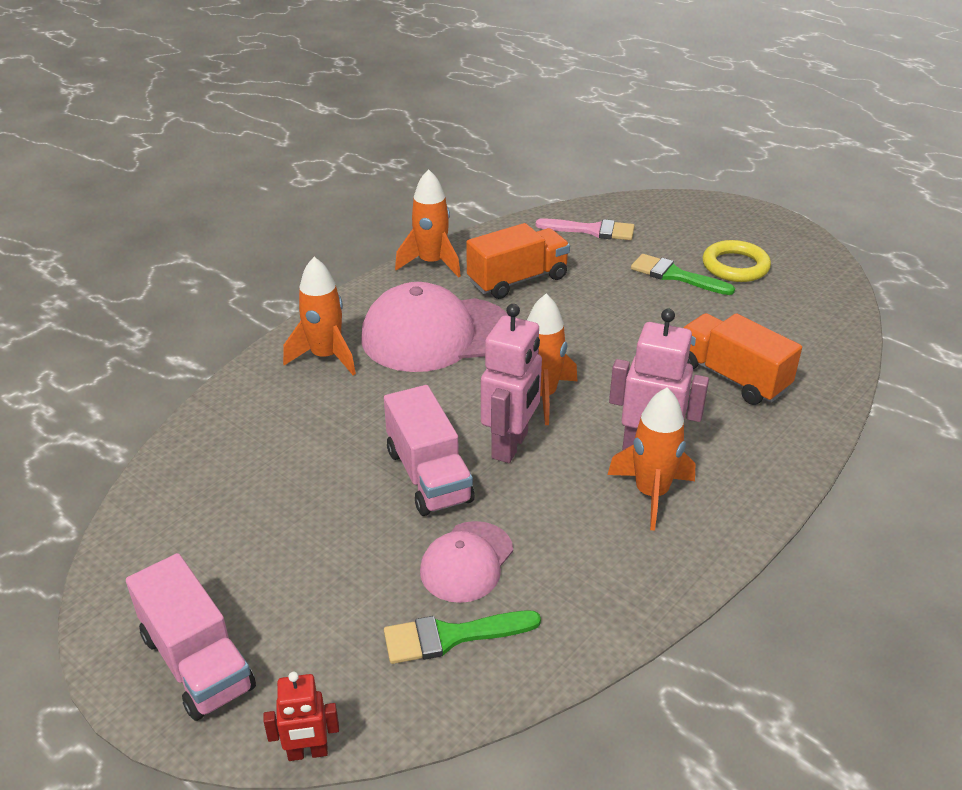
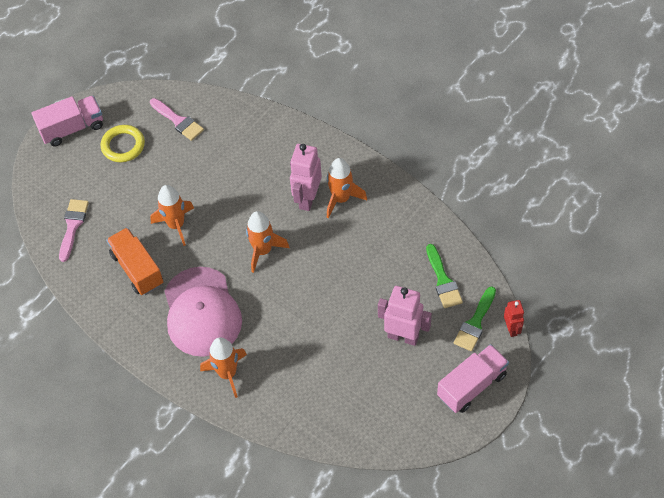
camera: 90 degrees left, 20 degrees up
(428, 475) = (335, 302): pink truck -> pink truck (72, 128)
(431, 263) = (114, 324): orange rocket -> orange rocket (176, 225)
(467, 562) = (396, 278): pink cap -> none
(510, 445) = (308, 264): pink robot -> pink robot (403, 336)
(675, 275) = (134, 179): green brush -> green brush (475, 323)
(732, 377) = (242, 157): orange truck -> none
(793, 314) = (178, 121): none -> pink brush

